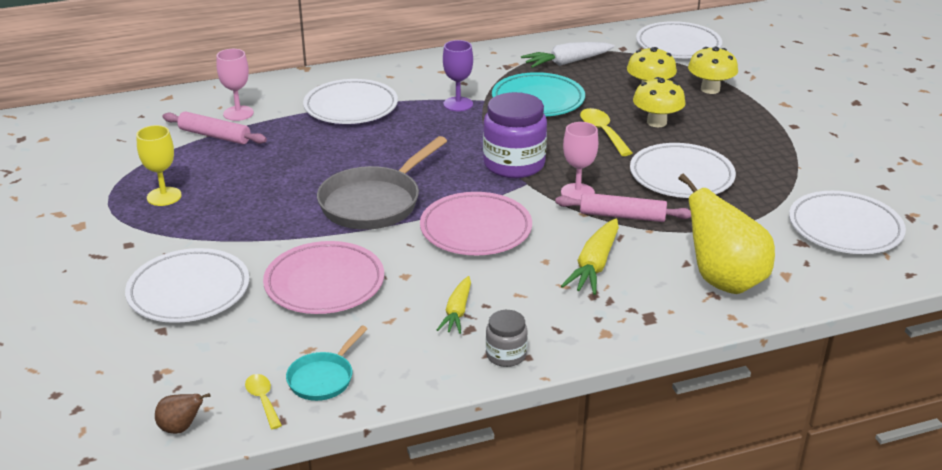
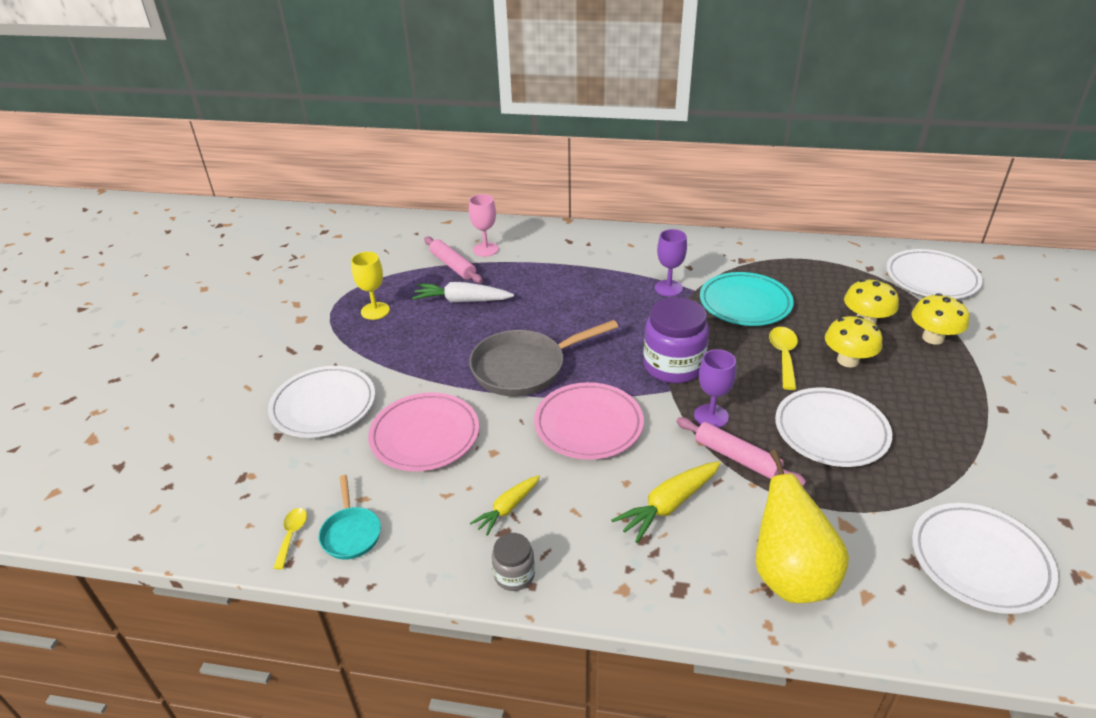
camera: 30 degrees right, 5 degrees up
(181, 428) = (217, 536): brown pear -> none
(323, 378) = (351, 533): turquoise pan -> turquoise pan turned 75 degrees counterclockwise
(351, 107) = (576, 267): white plate -> none
(566, 62) = (801, 270): white carrot -> white carrot (461, 300)
(577, 193) = (711, 416): pink goblet -> purple goblet

